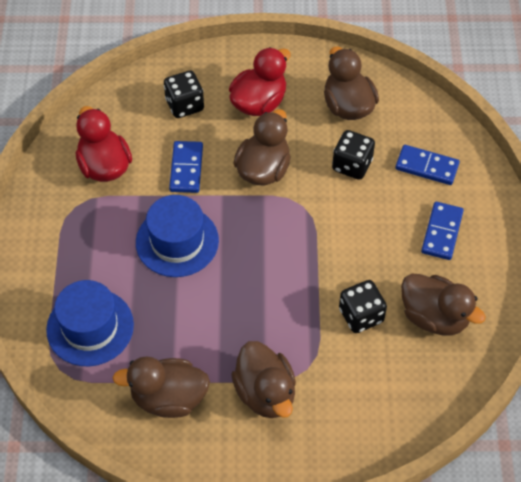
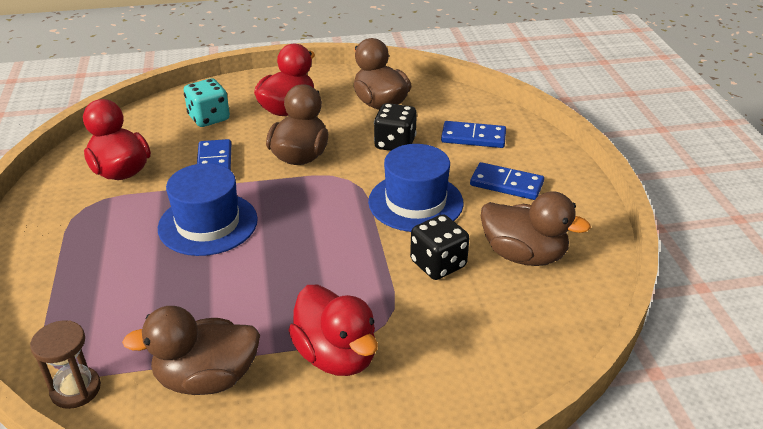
camera: 10 degrees left, 20 degrees down
(75, 392) = (76, 389): none -> brown hourglass
(90, 327) = (99, 316): blue hat -> blue hat (415, 202)
(184, 105) = (209, 118): black dice -> turquoise dice
(265, 393) = (336, 356): brown duck -> red duck
(441, 232) = (506, 184): blue domino -> blue domino turned 75 degrees counterclockwise

